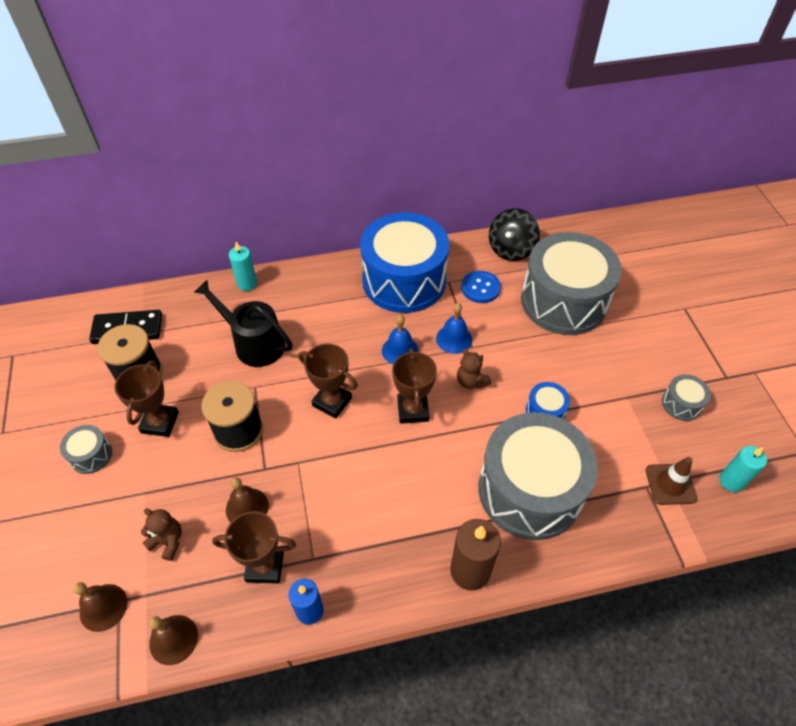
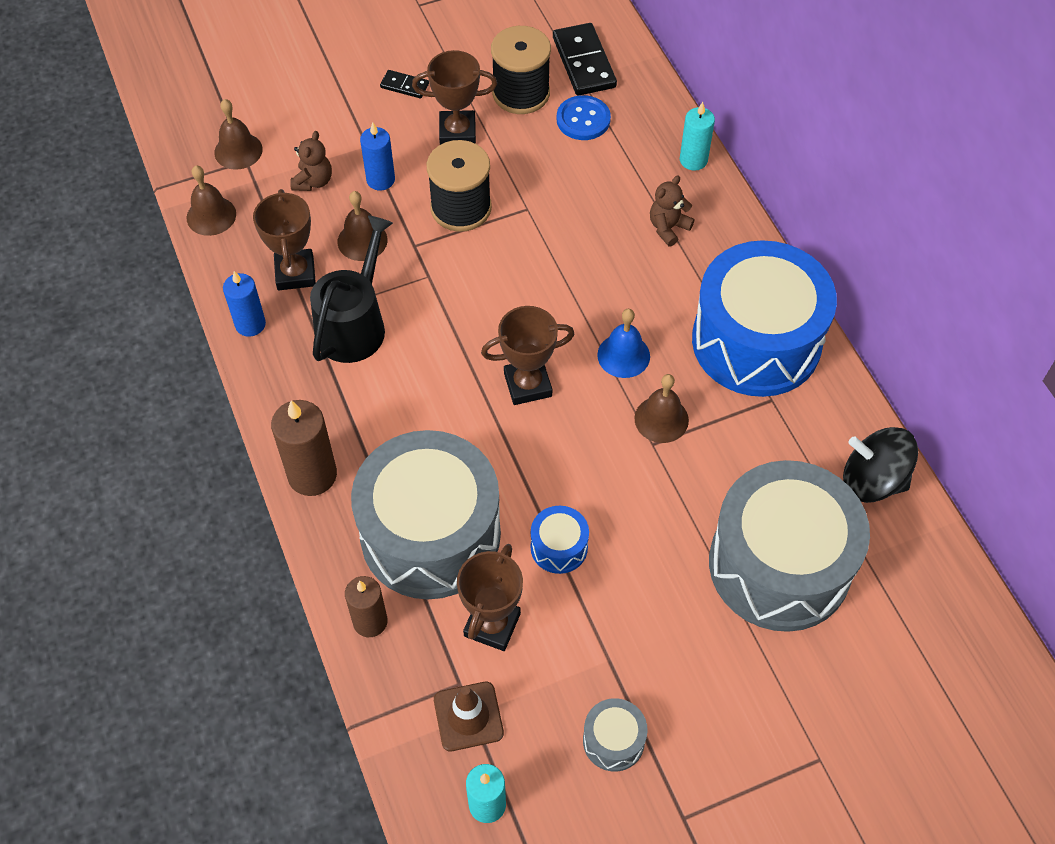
camera: 80 degrees right, 5 degrees up
(91, 455) = (404, 86): grey drum -> black domino
(187, 486) = (380, 180): none -> blue candle
(254, 343) = (594, 192): black watering can -> black watering can (354, 325)
(332, 402) = (521, 293): brown trophy -> brown trophy (492, 625)
(454, 339) = (661, 419): blue bell -> brown bell
(471, 381) = (590, 448): brown teddy bear -> brown teddy bear (668, 228)
(480, 288) = (772, 444): blue button -> blue button (583, 119)
(599, 540) = (370, 621): none -> brown candle

